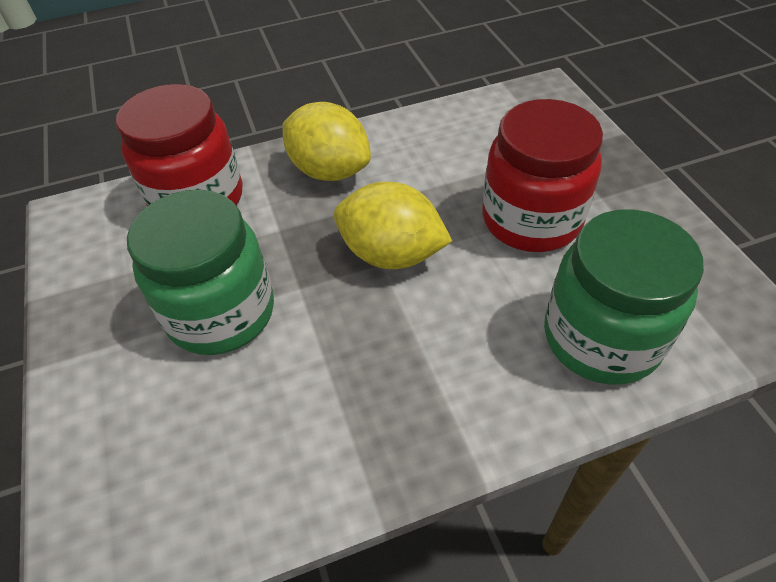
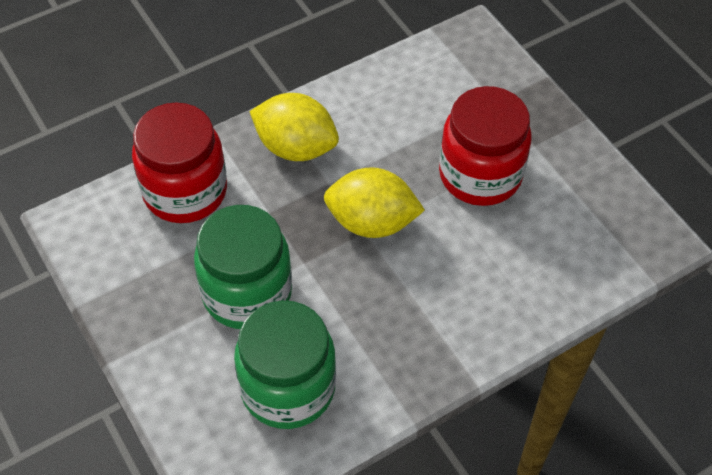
camera: 15 degrees left, 5 degrees up
(601, 338) = (546, 270): green jar -> green jar (288, 388)

